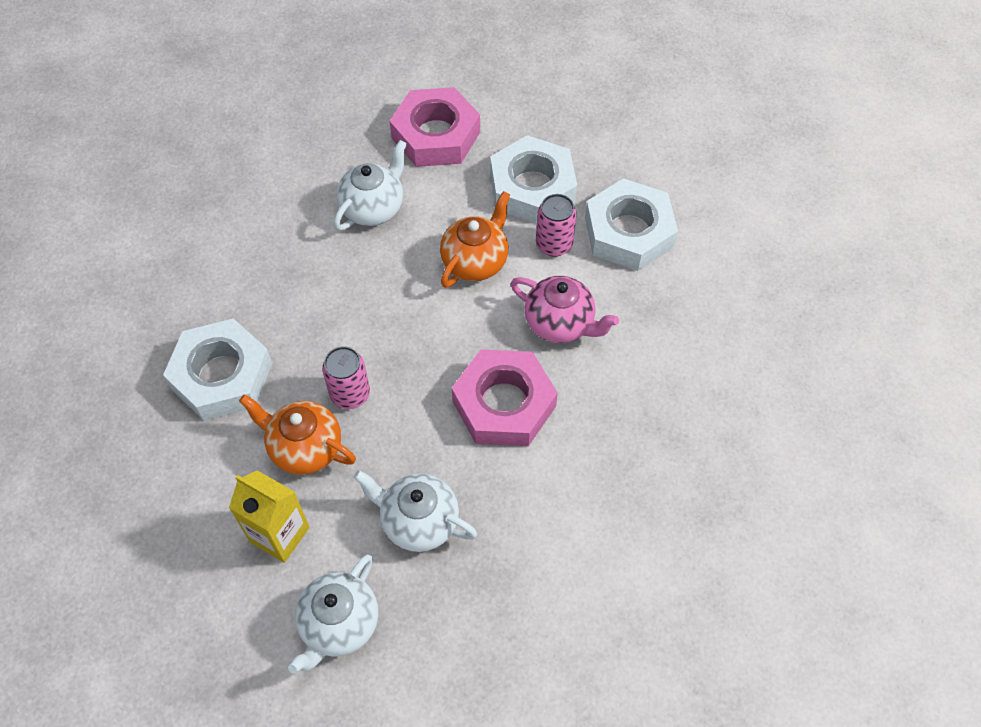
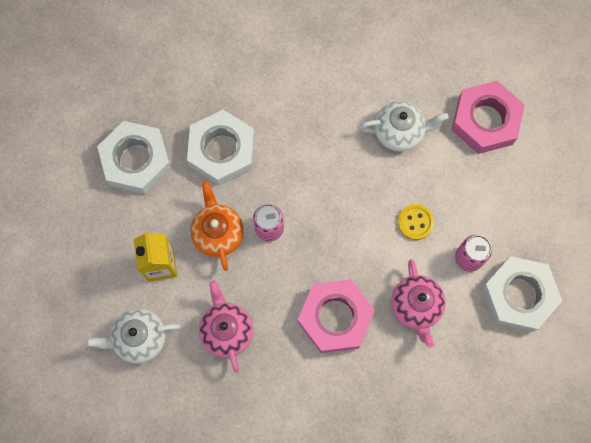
camera: 50 degrees right, 15 degrees up
(418, 521) = (227, 330): white teapot -> pink teapot
(475, 261) = (415, 222): orange teapot -> yellow button
(532, 187) = (499, 211): white nut -> white nut (136, 160)

